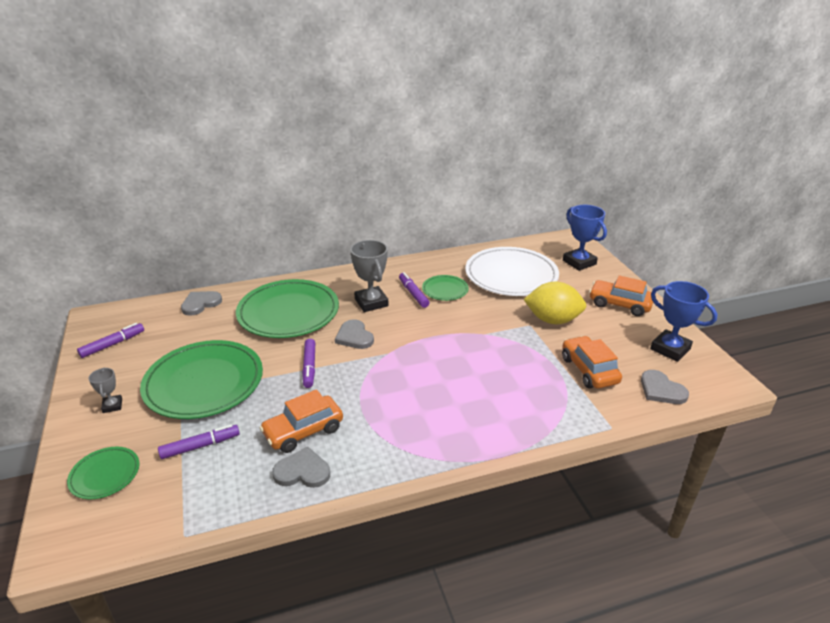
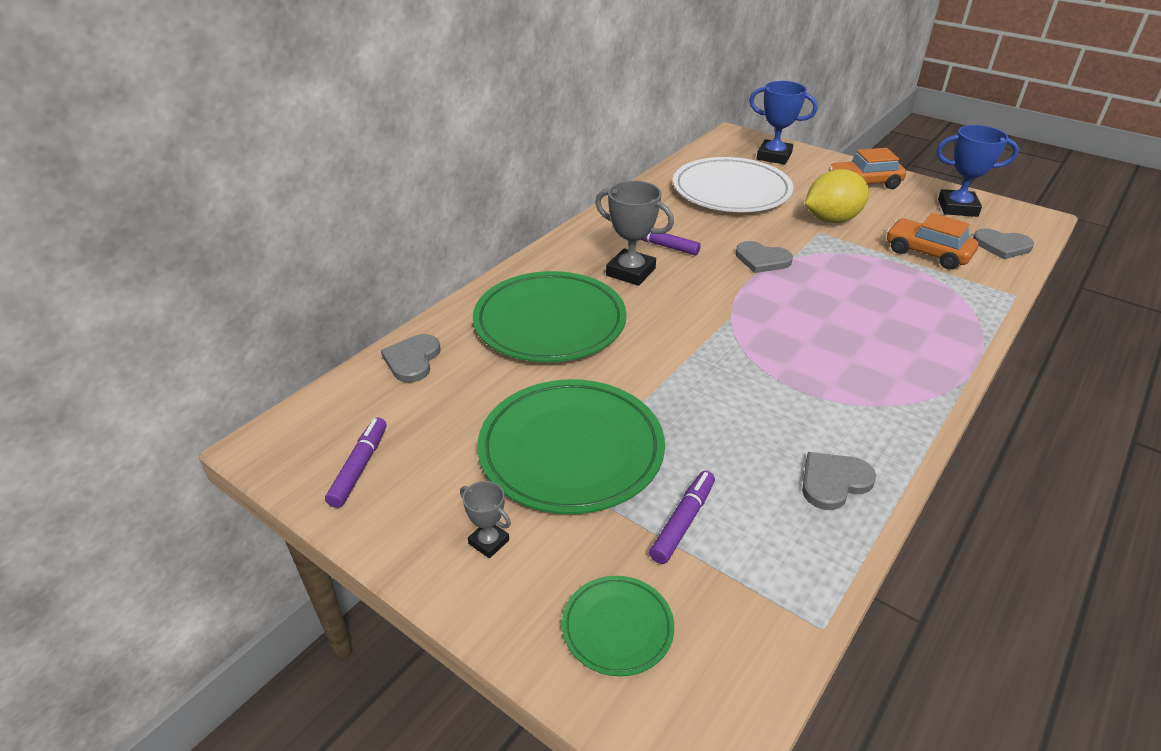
camera: 35 degrees left, 5 degrees up
(303, 431) = (770, 441): orange car -> none
(309, 367) = (670, 370): purple marker -> none
(354, 337) = (668, 316): grey heart -> grey heart (762, 259)
(445, 290) = (689, 229): green plate -> none

